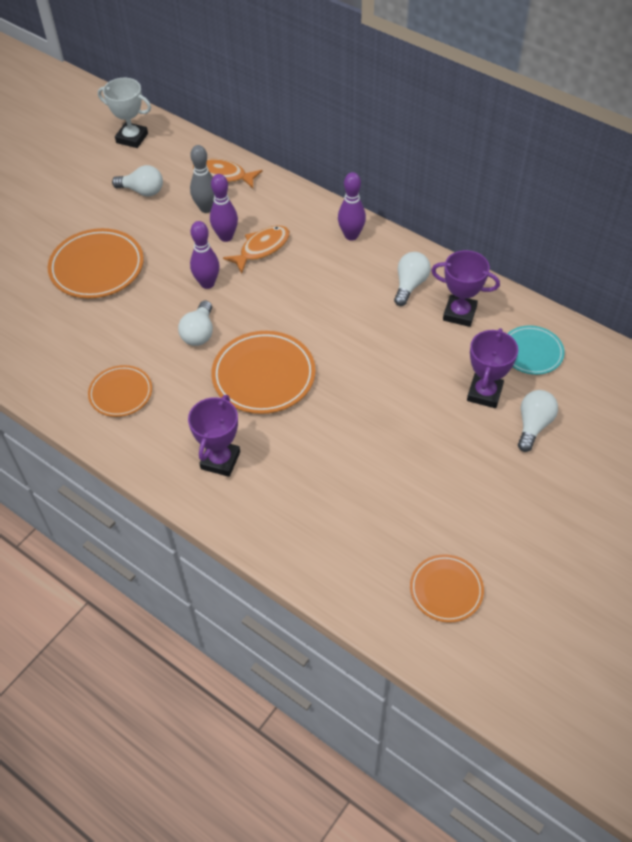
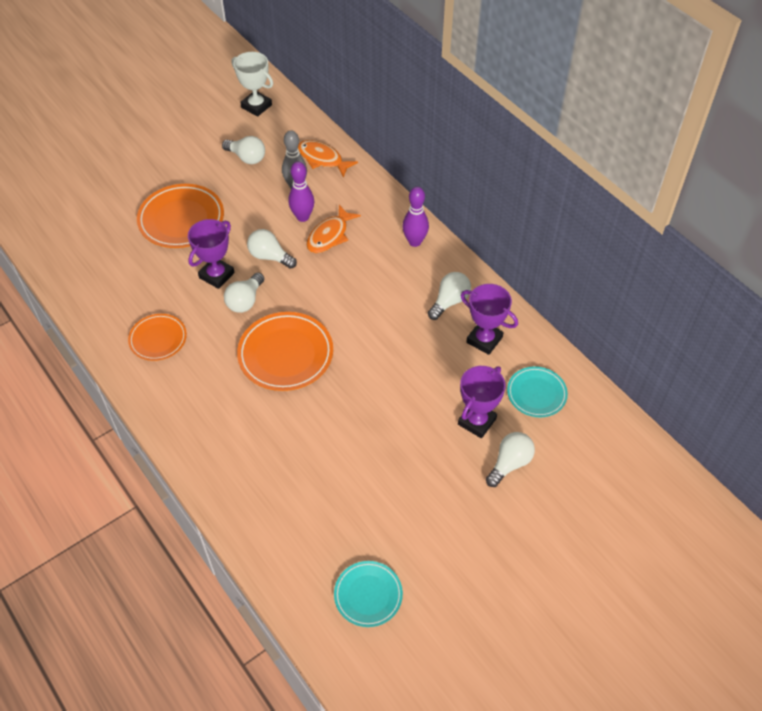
camera: 15 degrees right, 0 degrees up
(207, 283) = (270, 257): purple bowling pin -> white light bulb
(220, 460) = (218, 422): purple trophy -> purple trophy (216, 275)
(261, 249) = (330, 235): orange fish -> orange fish turned 150 degrees clockwise
(446, 590) = (368, 595): orange plate -> turquoise plate

